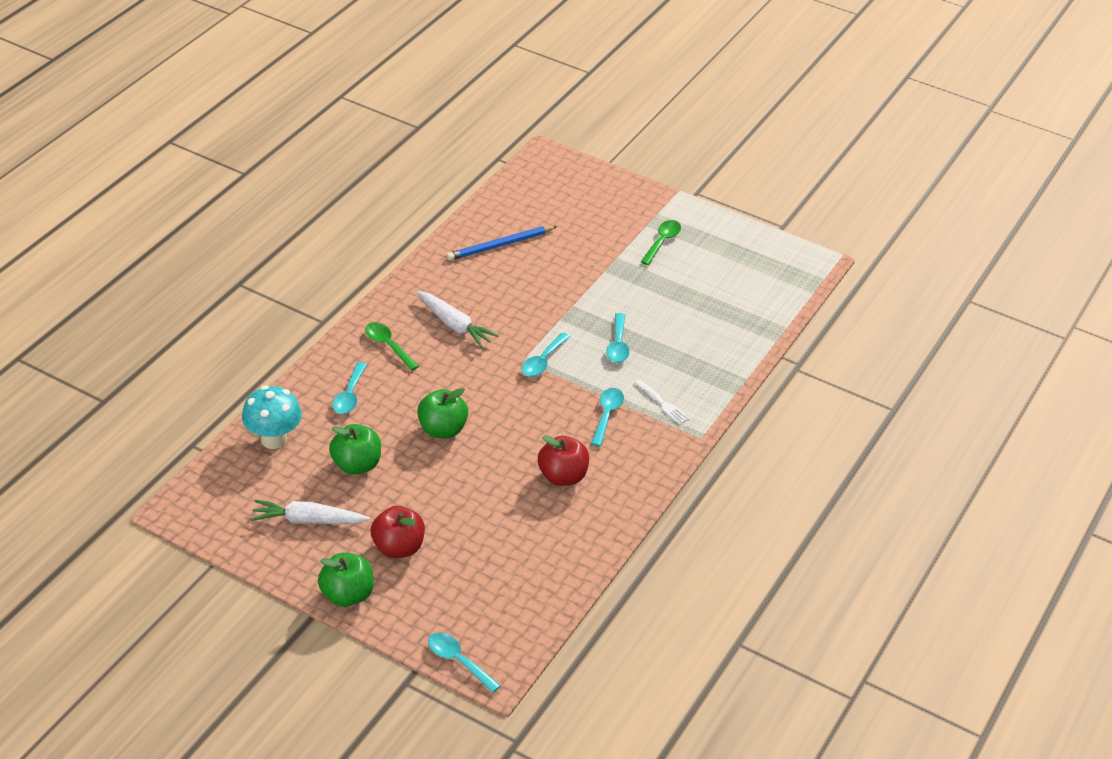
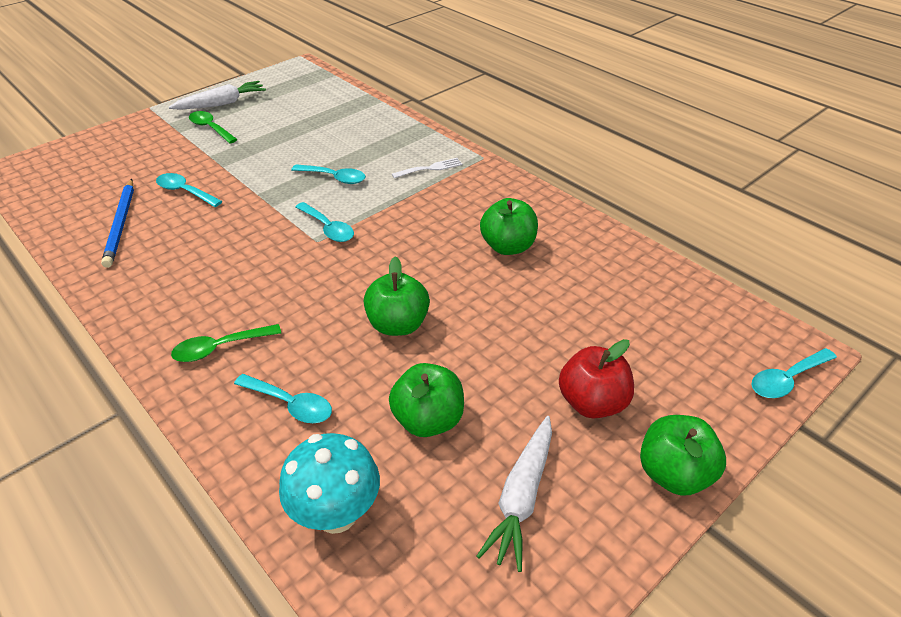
camera: 70 degrees left, 0 degrees up
(454, 325) = (225, 283): white carrot -> white carrot (221, 104)
(562, 476) = (508, 247): red apple -> green apple
(607, 415) = (430, 202): turquoise spoon -> turquoise spoon (185, 192)

